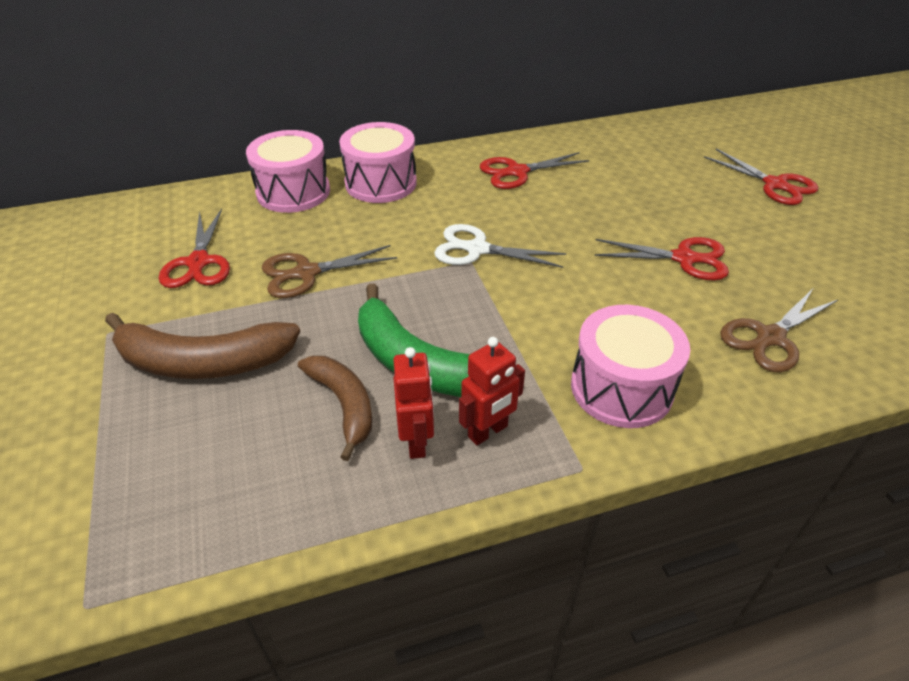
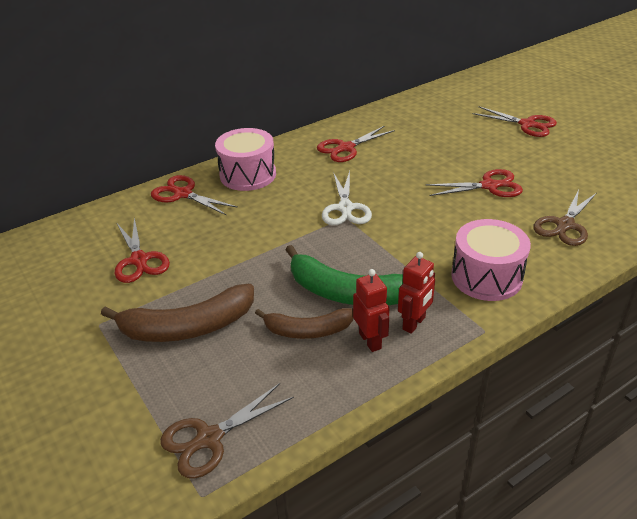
camera: 15 degrees left, 5 degrees down
(293, 192) = (183, 194): pink drum -> red scissors
(306, 273) = (229, 250): brown scissors -> brown scissors (209, 438)
(344, 405) = (307, 330): brown banana -> brown banana turned 135 degrees clockwise
(477, 249) = (345, 208): white scissors -> white scissors turned 90 degrees counterclockwise

